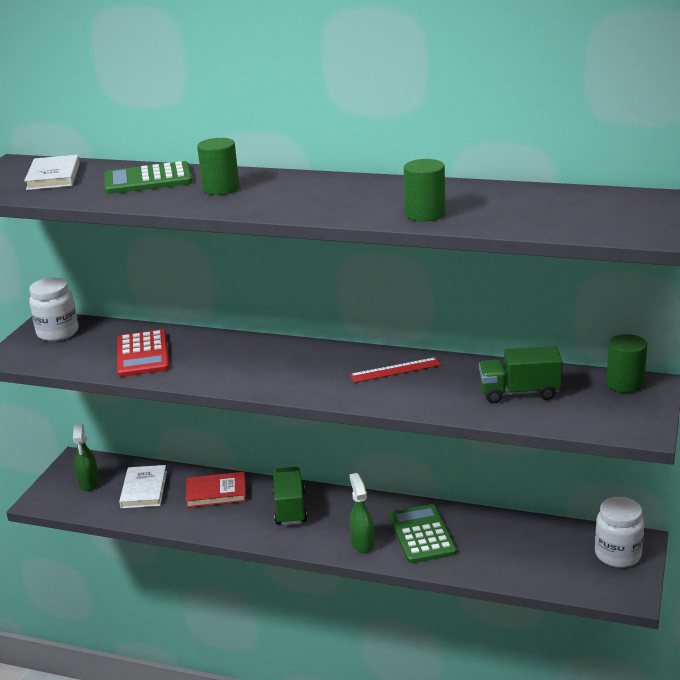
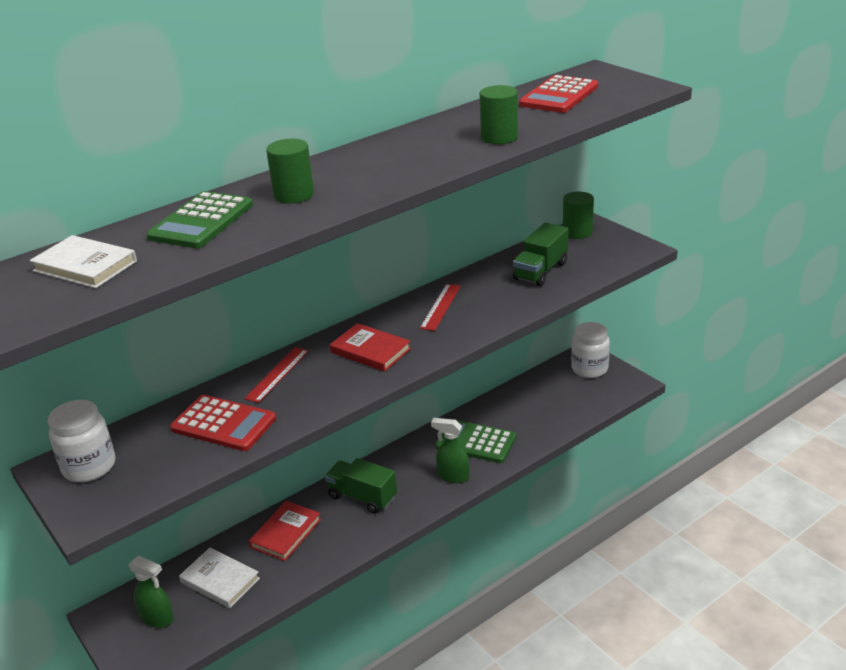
camera: 55 degrees left, 5 degrees up
(222, 346) = (277, 374): none -> red ruler
(293, 368) = (370, 351): none -> red book
(565, 205) = (559, 96): none -> red calculator

